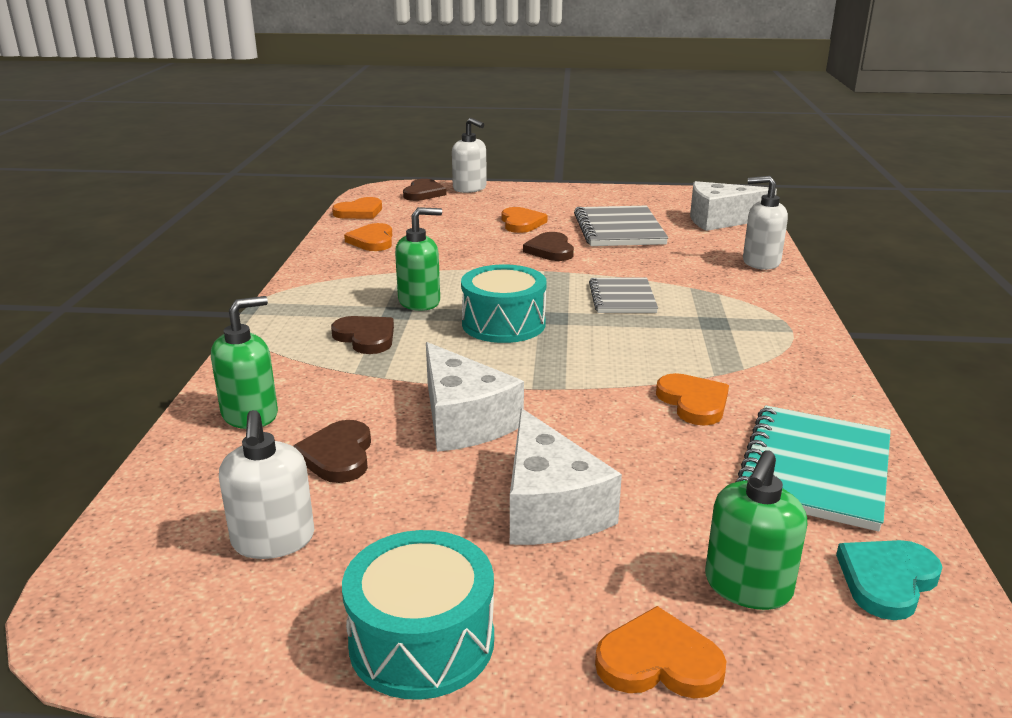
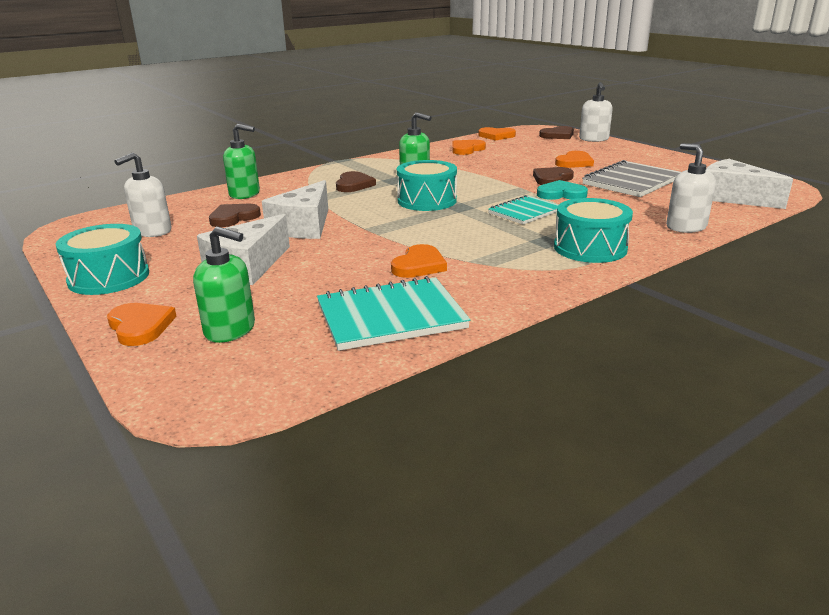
camera: 50 degrees right, 0 degrees up
(622, 298) = (525, 212): grey notebook -> turquoise notebook
(747, 587) = (230, 330): green soap dispenser -> green soap dispenser turned 150 degrees counterclockwise
(757, 314) = (590, 248): none -> turquoise drum
(887, 580) = (285, 366): turquoise heart -> turquoise heart (561, 194)

